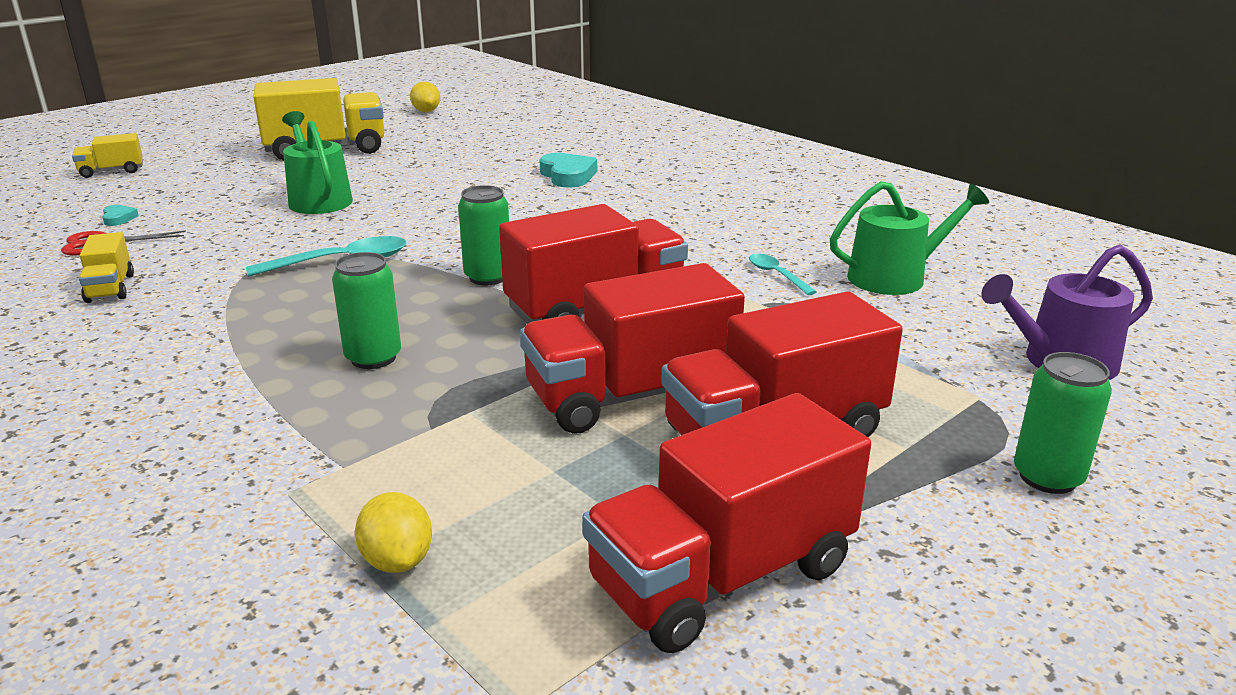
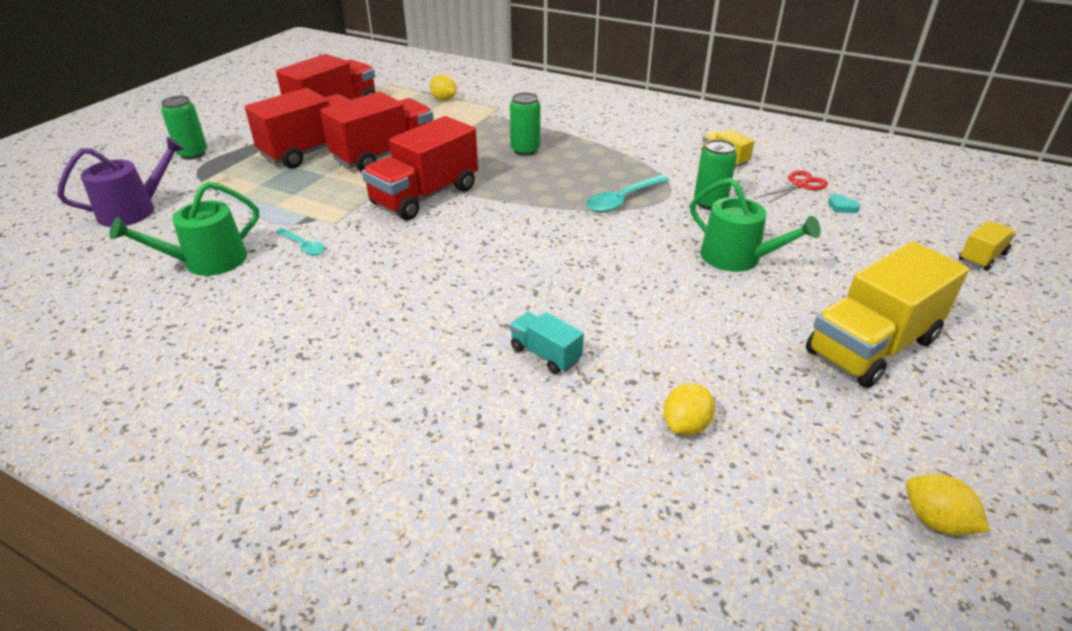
camera: 160 degrees right, 10 degrees up
(488, 277) = (511, 206): green can -> green can (710, 203)
(508, 143) = (686, 425): none -> yellow lemon
(568, 176) = (545, 354): turquoise heart -> turquoise truck

